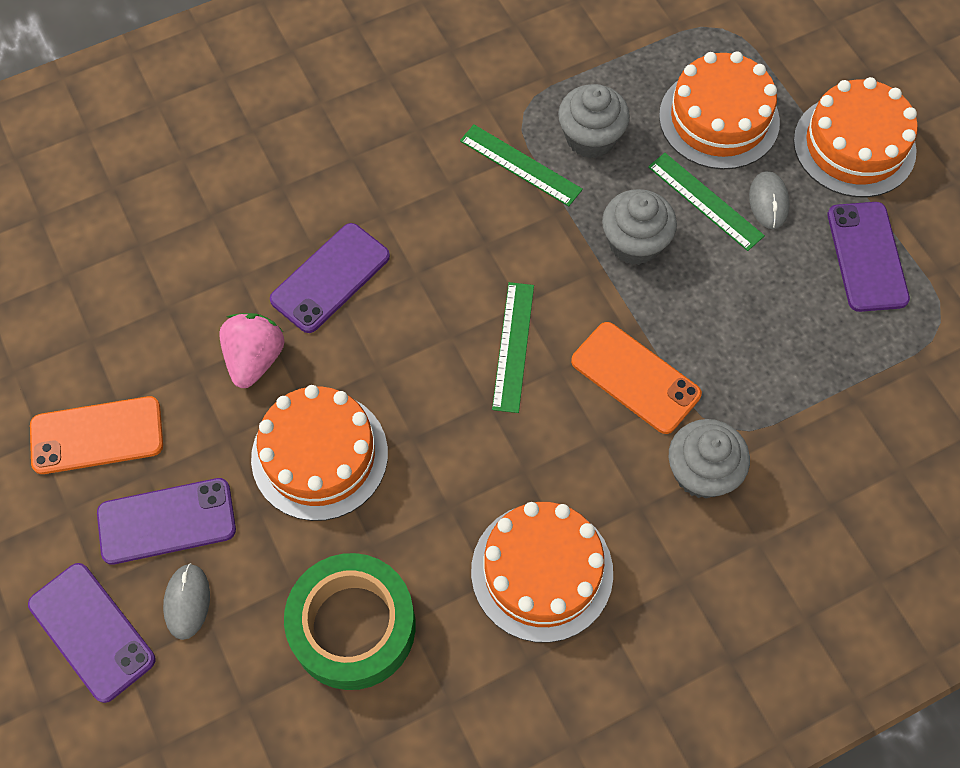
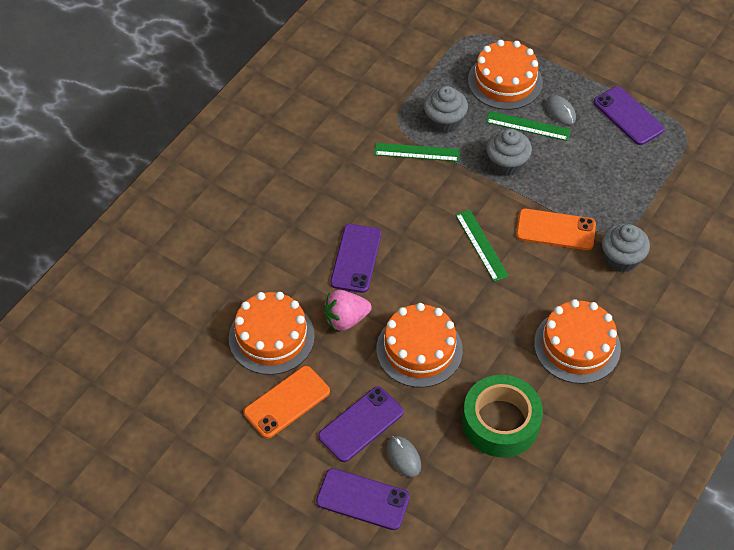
camera: 30 degrees left, 10 degrees down
(255, 359) = (346, 319): pink strawberry -> pink strawberry turned 90 degrees counterclockwise
(854, 146) = (583, 64): orange cake -> orange cake (271, 337)

